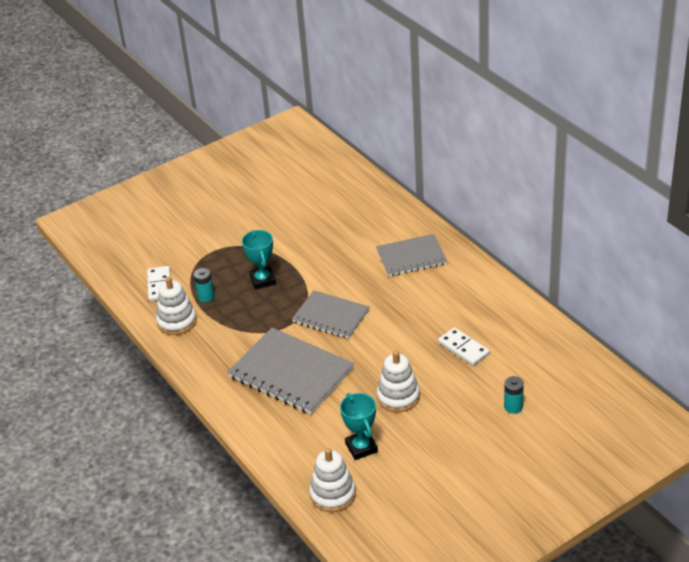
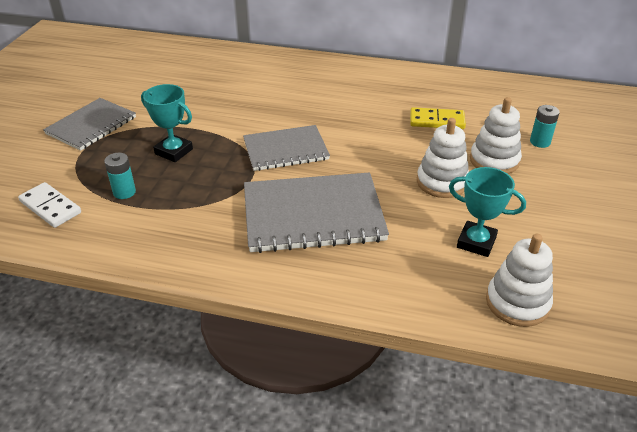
camera: 45 degrees left, 0 degrees up
(177, 321) = (116, 231): white stacking toy -> white stacking toy (494, 160)
(411, 257) = (296, 79): grey notebook -> grey notebook (91, 125)
(463, 348) = (437, 121): white domino -> yellow domino

